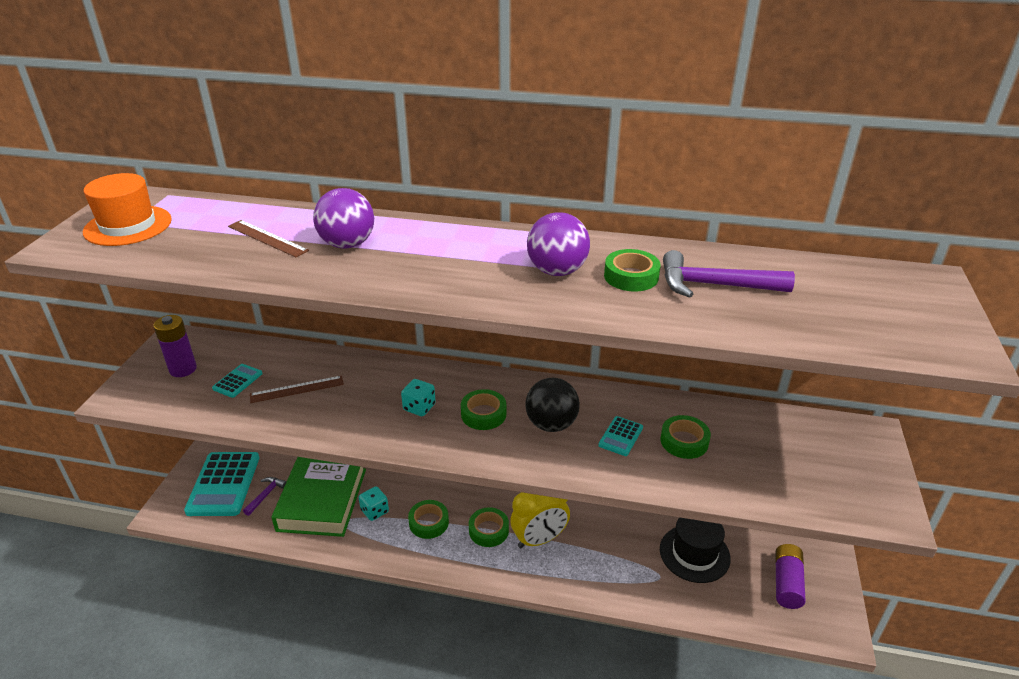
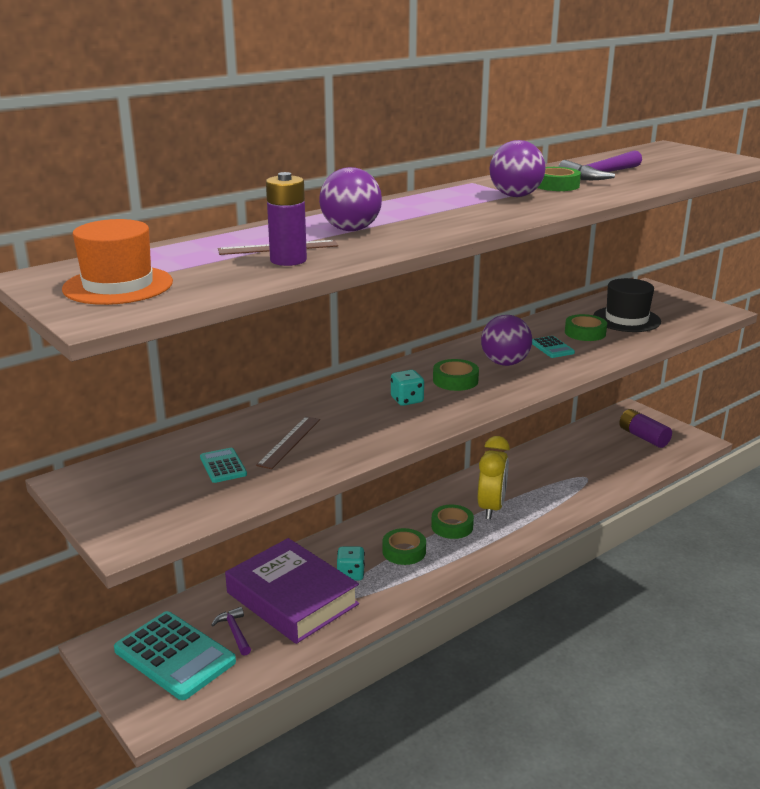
camera: 50 degrees left, 10 degrees down
(183, 369) = (145, 489): purple battery -> purple battery (288, 260)
(322, 499) = (292, 598): green book -> purple book
(551, 424) = (505, 363): black ball -> purple ball
(694, 553) = (581, 455): black hat -> black hat (626, 319)

